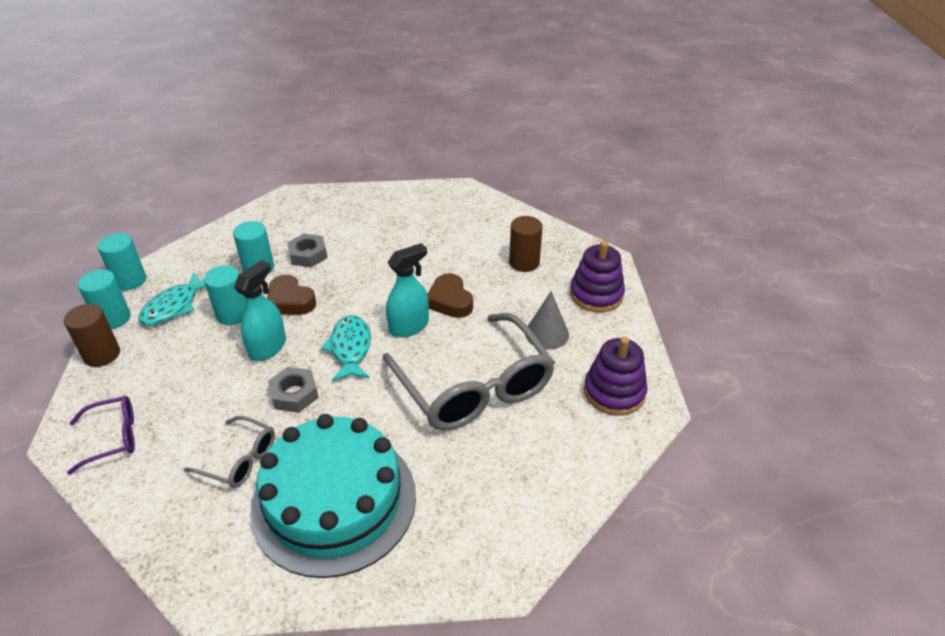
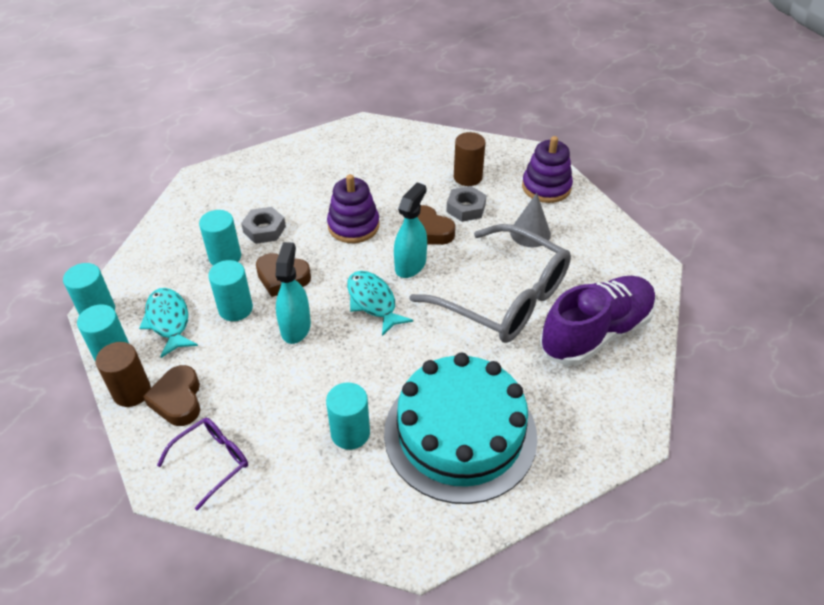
camera: 25 degrees left, 5 degrees up
(129, 374) = (178, 400): none -> brown heart
(174, 306) = (168, 321): turquoise fish -> turquoise fish turned 150 degrees clockwise
(239, 459) = (350, 433): grey glasses -> turquoise cylinder
(294, 394) = (354, 359): grey nut -> grey nut (466, 208)
(541, 455) = (596, 333): none -> purple shoe
(614, 392) = (615, 263): purple stacking toy -> purple stacking toy (353, 226)

